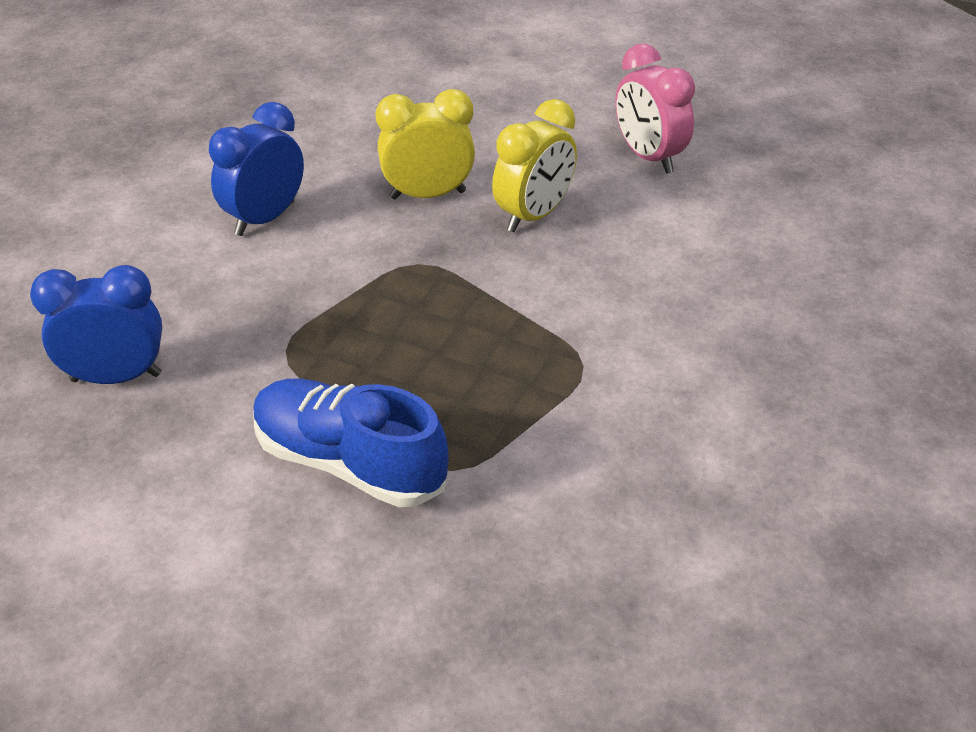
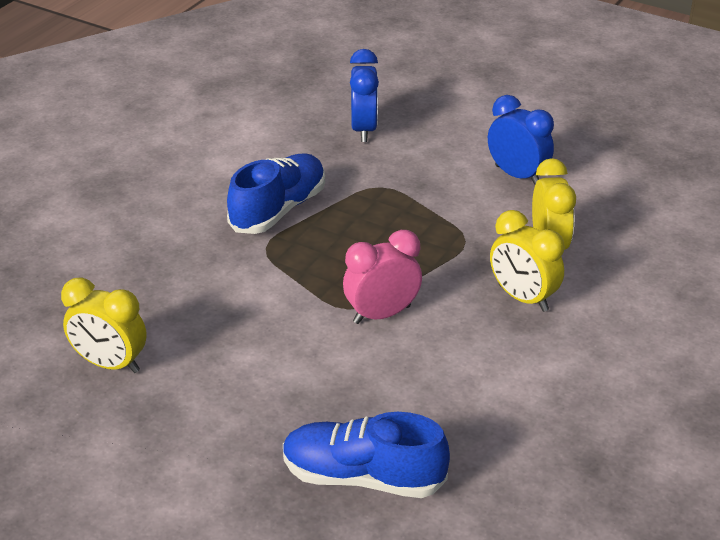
camera: 95 degrees right, 5 degrees down
(648, 157) = (611, 371): pink clock -> pink clock (382, 314)
(779, 626) = (110, 364): none -> yellow clock
(887, 333) = (363, 477): none -> blue shoe

